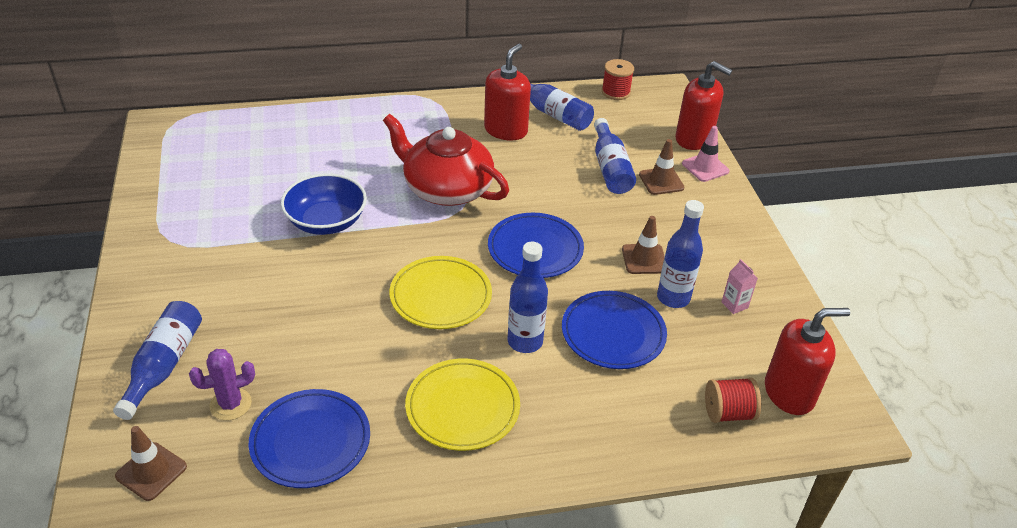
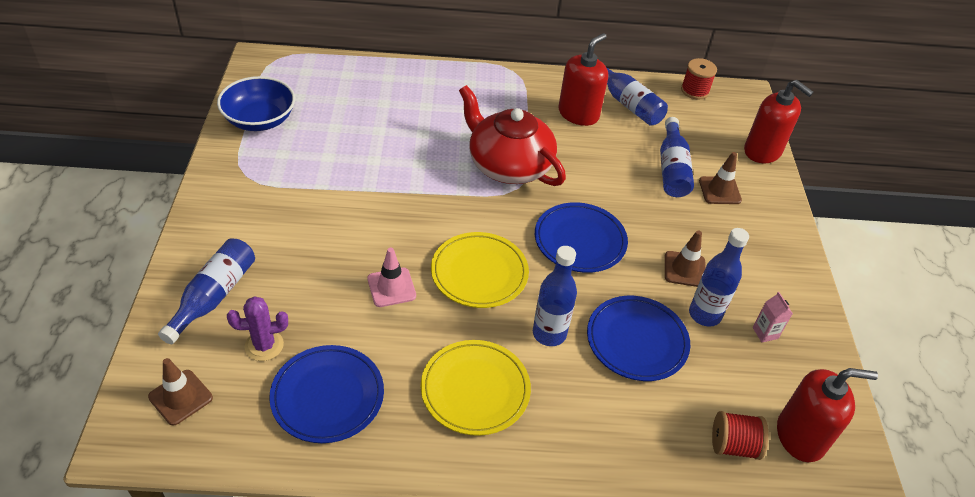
camera: 10 degrees right, 5 degrees up
(326, 221) = (389, 180): blue bowl -> blue bowl (260, 120)
(705, 167) = (767, 183): pink traffic cone -> pink traffic cone (391, 287)

